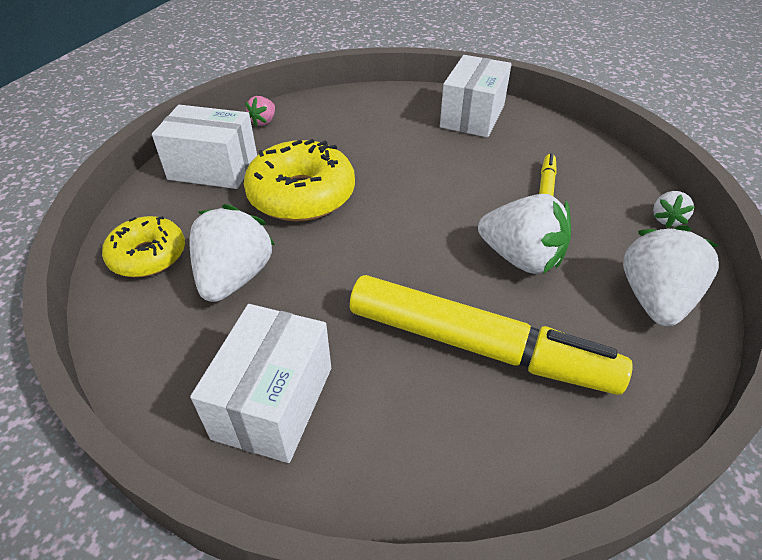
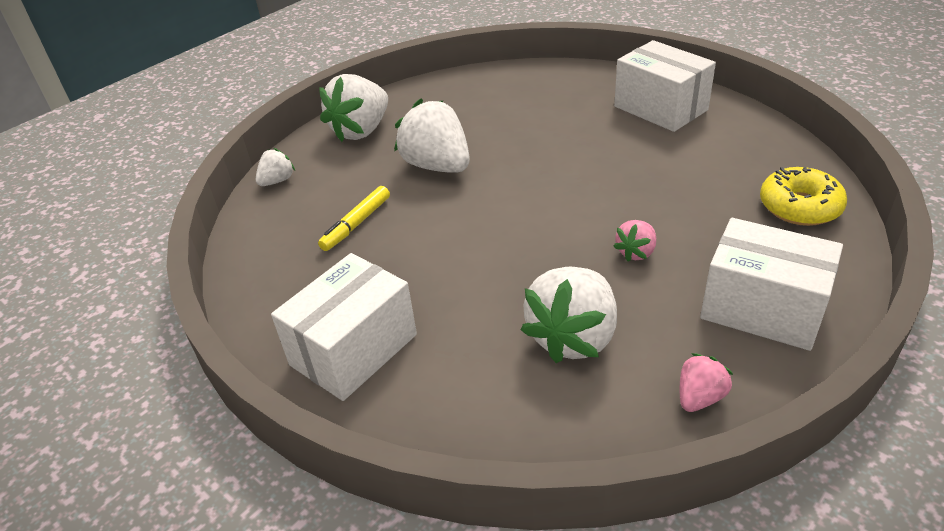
camera: 160 degrees left, 5 degrees down
(234, 277) = (702, 179): white strawberry -> white strawberry (573, 337)
(273, 402) = (660, 108): white box -> white box turned 75 degrees counterclockwise
(302, 195) = (636, 252): yellow donut -> pink strawberry
(478, 346) = (510, 120): yellow marker -> none

